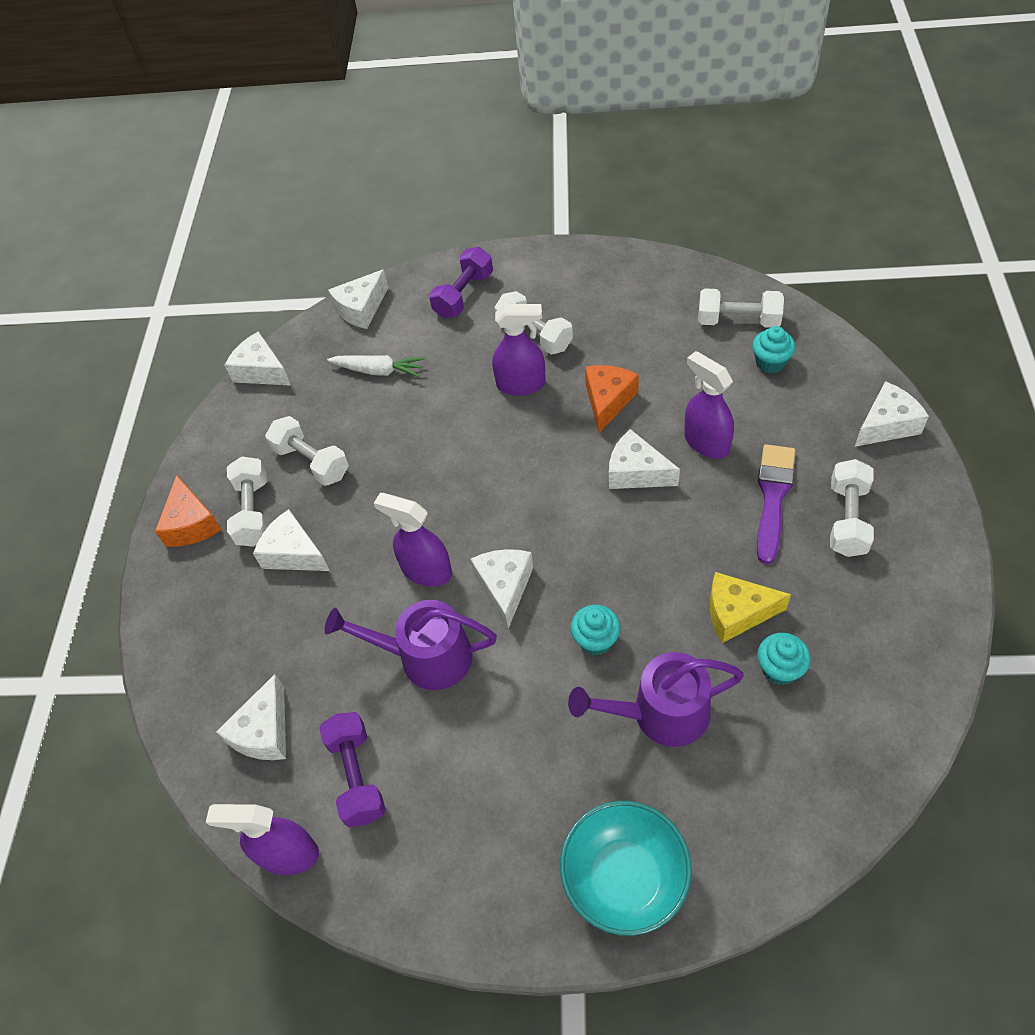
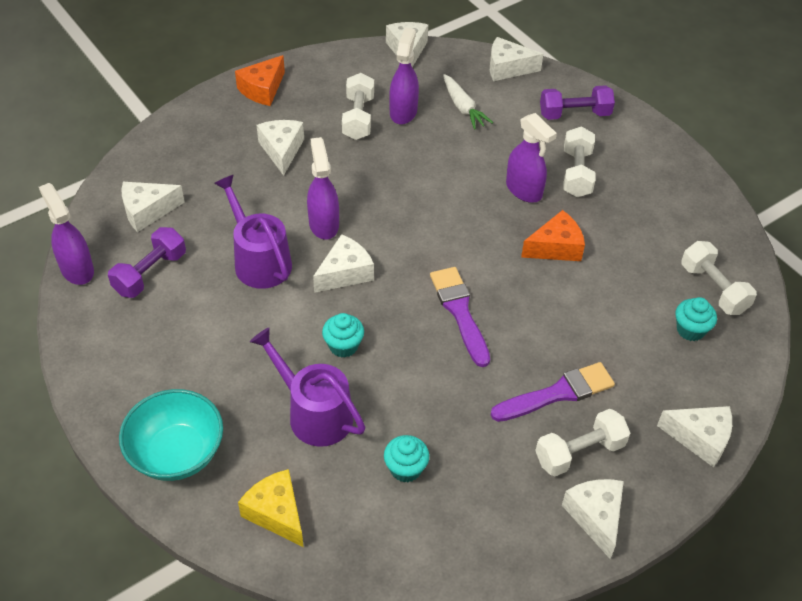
camera: 45 degrees right, 5 degrees down
(253, 512) = (296, 113): white dumbbell -> none
(626, 518) = (459, 312): none -> purple brush
(636, 472) = (505, 297): white cheese -> white cheese (595, 517)
(706, 442) = (572, 326): purple spray bottle -> purple spray bottle (403, 112)
(737, 613) = (433, 419): yellow cheese -> yellow cheese (276, 513)

